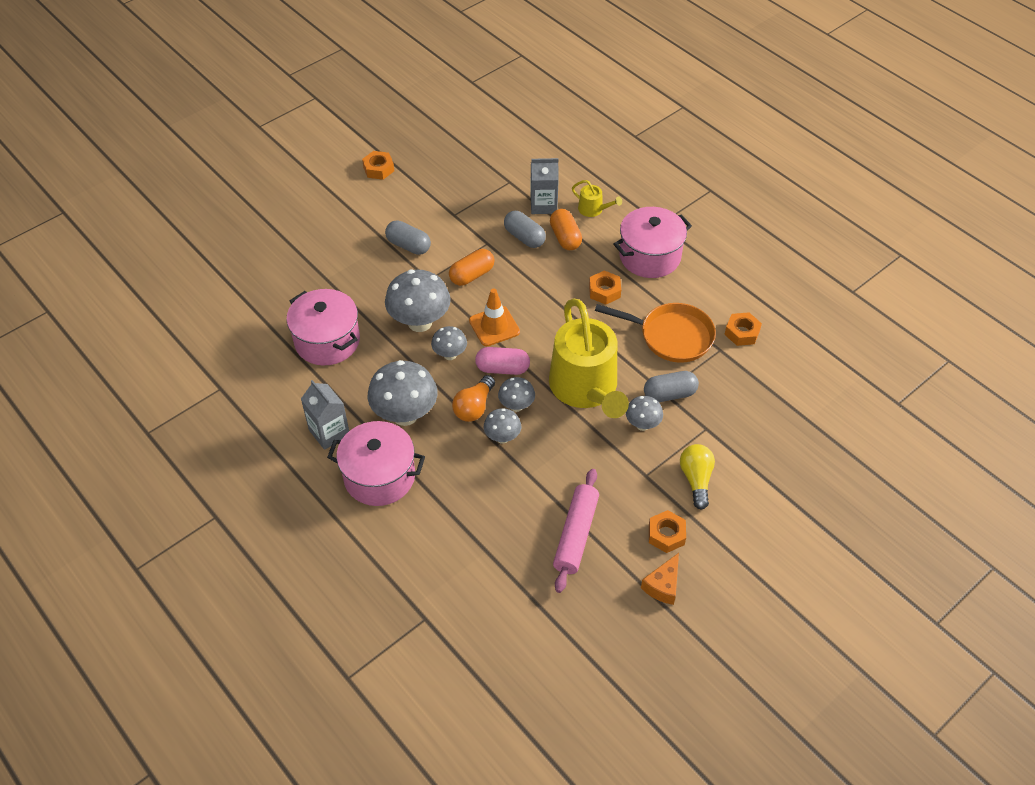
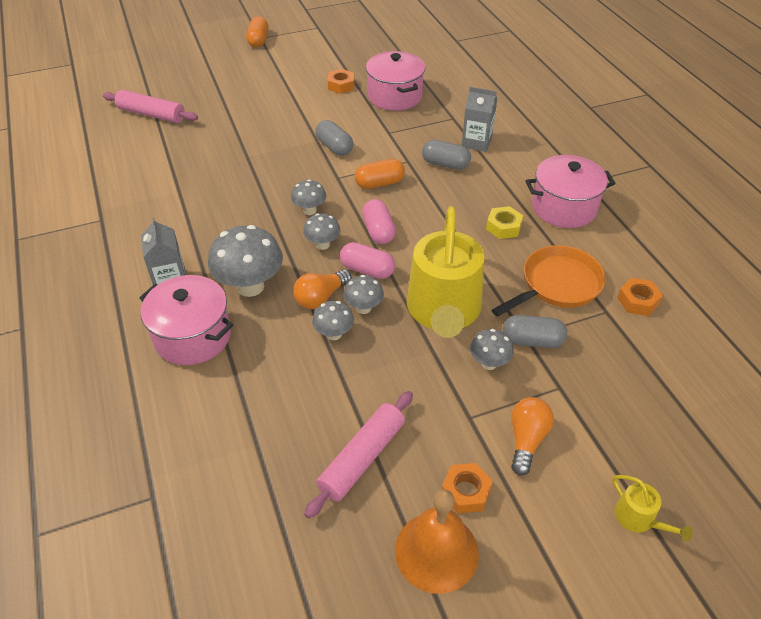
camera: 20 degrees right, 5 degrees down
(196, 254) = (152, 114): none -> pink rolling pin
(327, 341) = (217, 205): pink pot -> pink pot (394, 96)
(420, 322) = (310, 210): grey mushroom -> grey mushroom, size x0.54
(494, 326) = (378, 231): orange traffic cone -> pink capsule
(524, 237) = (445, 164): grey capsule -> grey capsule turned 45 degrees counterclockwise
(565, 237) = (485, 173): orange capsule -> orange capsule (258, 40)
(593, 209) = (523, 156): yellow watering can -> yellow watering can (638, 518)
(604, 291) = (503, 227): orange nut -> yellow nut
(663, 585) = (436, 551): orange cheese -> orange bell
(671, 336) = (557, 285): orange pan -> orange pan turned 75 degrees counterclockwise
(696, 480) = (526, 440): yellow light bulb -> orange light bulb

